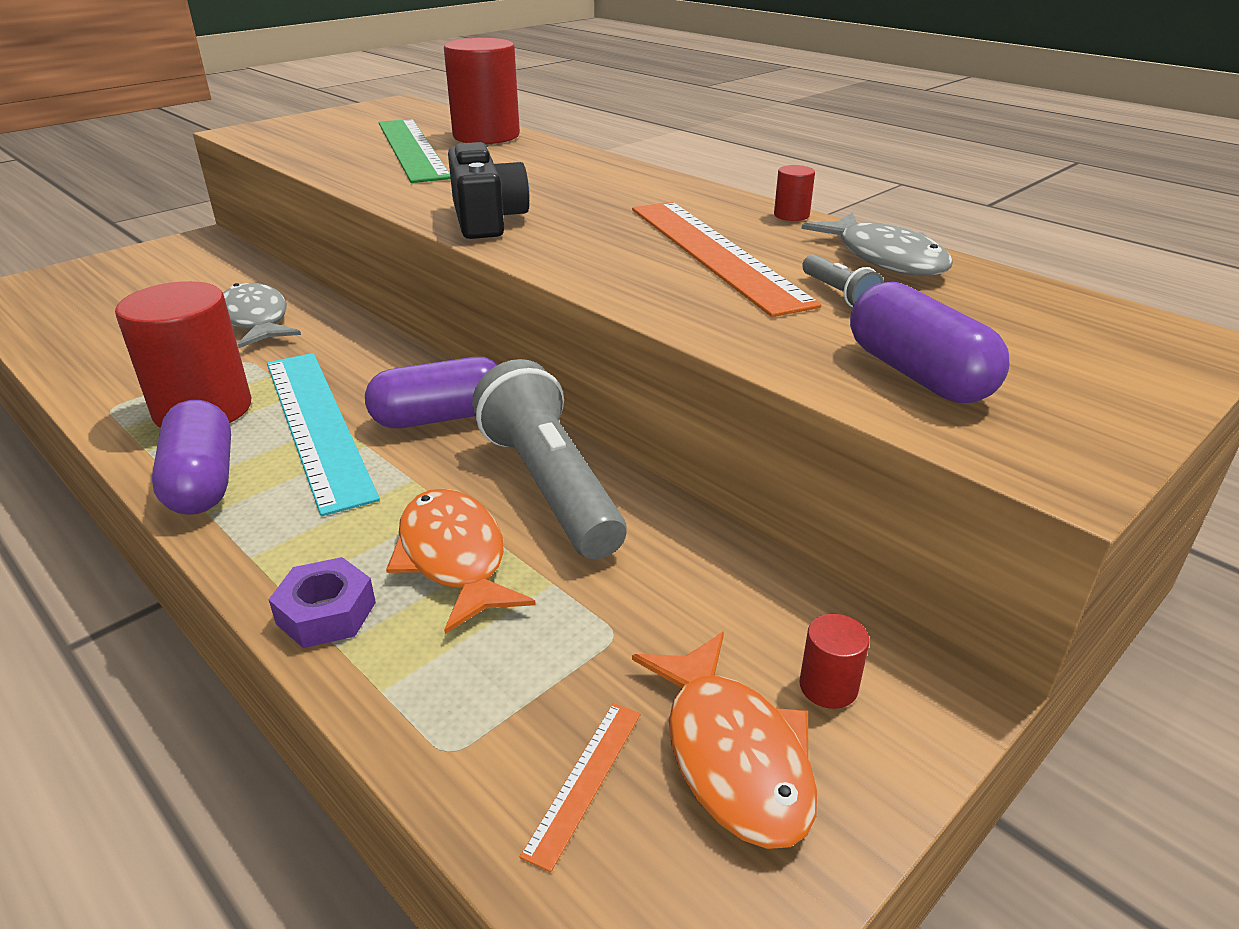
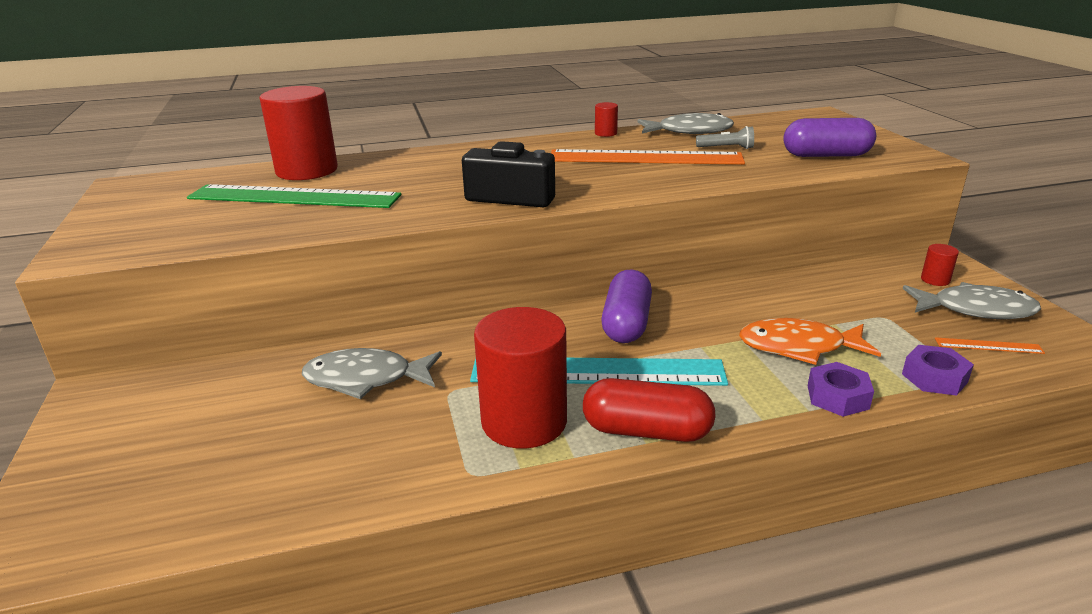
camera: 60 degrees left, 5 degrees down
(202, 481) = (646, 431): purple capsule -> red capsule
(426, 712) = (934, 378): none -> purple nut
(550, 486) = (738, 305): grey flashlight -> none
(584, 780) = (988, 346): orange ruler -> orange ruler turned 45 degrees counterclockwise
(733, 754) = (975, 310): orange fish -> grey fish

